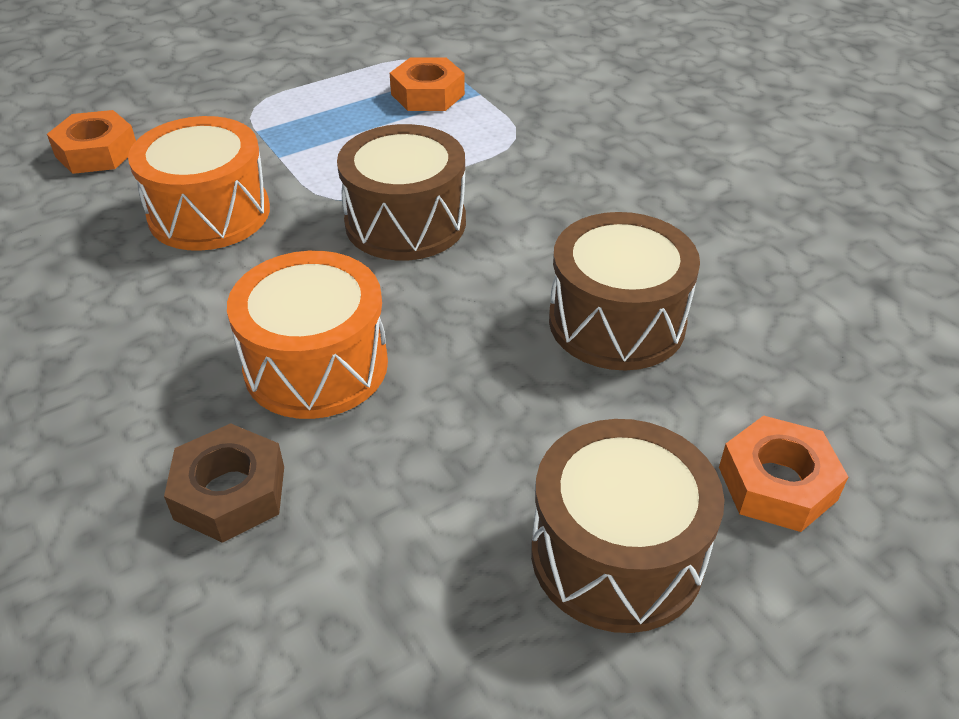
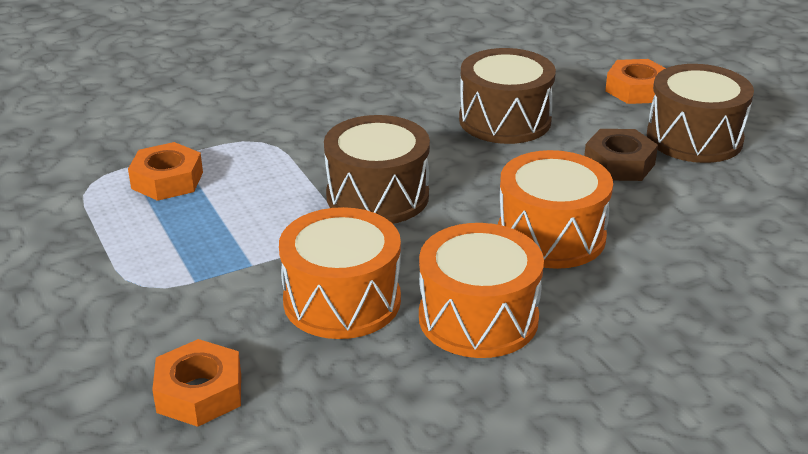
camera: 85 degrees left, 10 degrees down
(159, 305) = (478, 318): none -> orange drum
(230, 492) = (677, 267): brown nut -> brown nut (619, 164)

